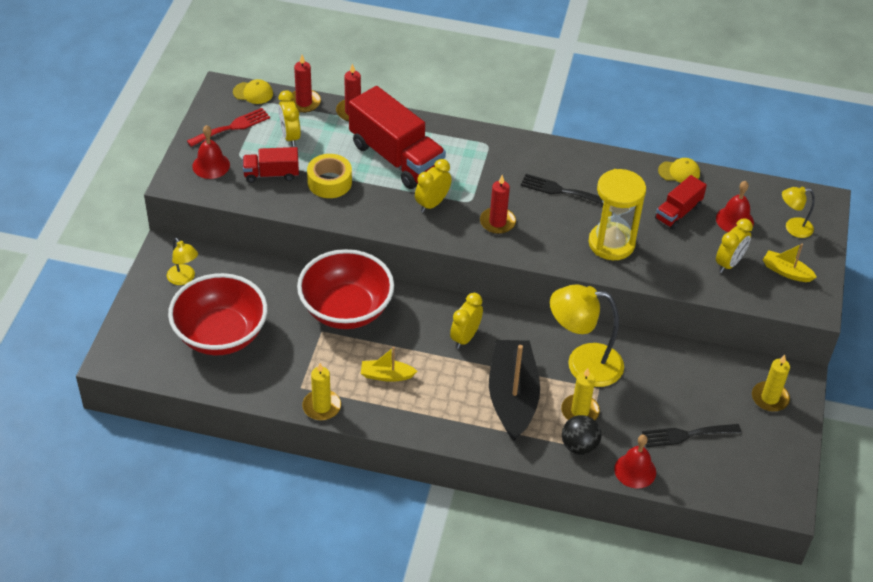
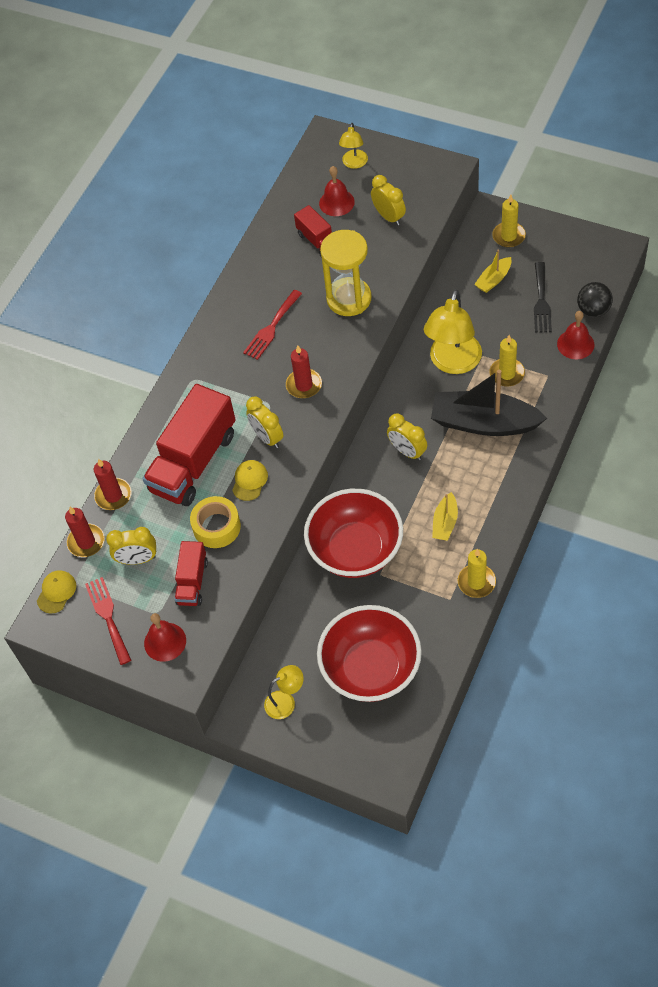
camera: 70 degrees left, 10 degrees up
(396, 157) = (193, 462): red truck -> red truck turned 150 degrees clockwise
(561, 191) = (271, 327): black fork -> red fork
(579, 446) = (545, 380): black ball -> black ball (593, 310)
(679, 172) = (267, 231): yellow cap -> yellow cap (250, 481)
(786, 272) = (405, 179): yellow boat -> yellow boat (493, 280)

